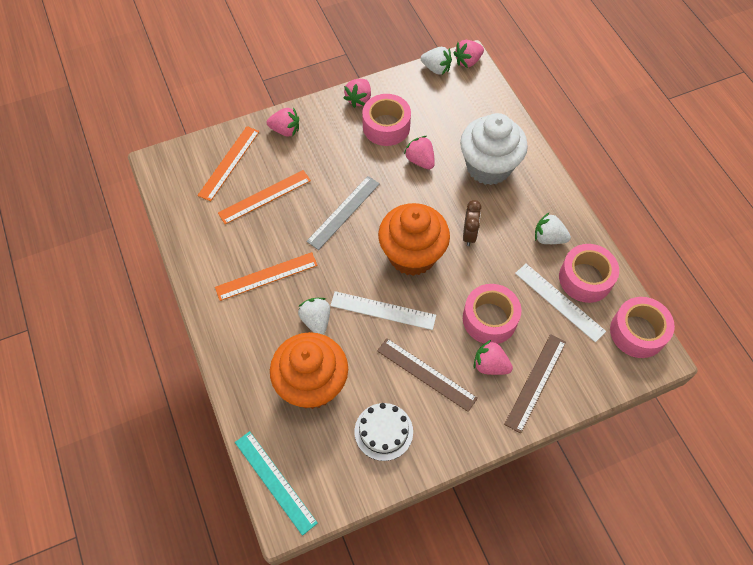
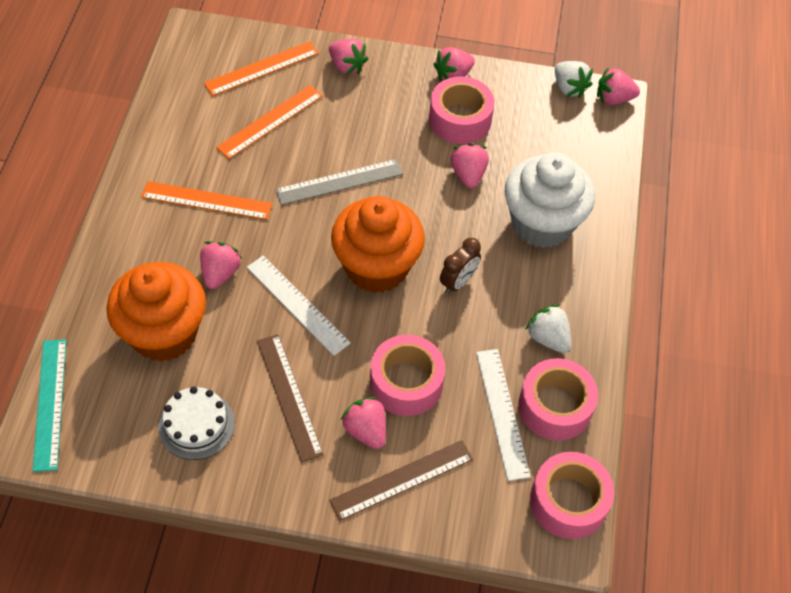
camera: 30 degrees right, 5 degrees down
(264, 196) = (270, 121): orange ruler -> orange ruler turned 45 degrees counterclockwise
(316, 320) = (220, 273): white strawberry -> pink strawberry

